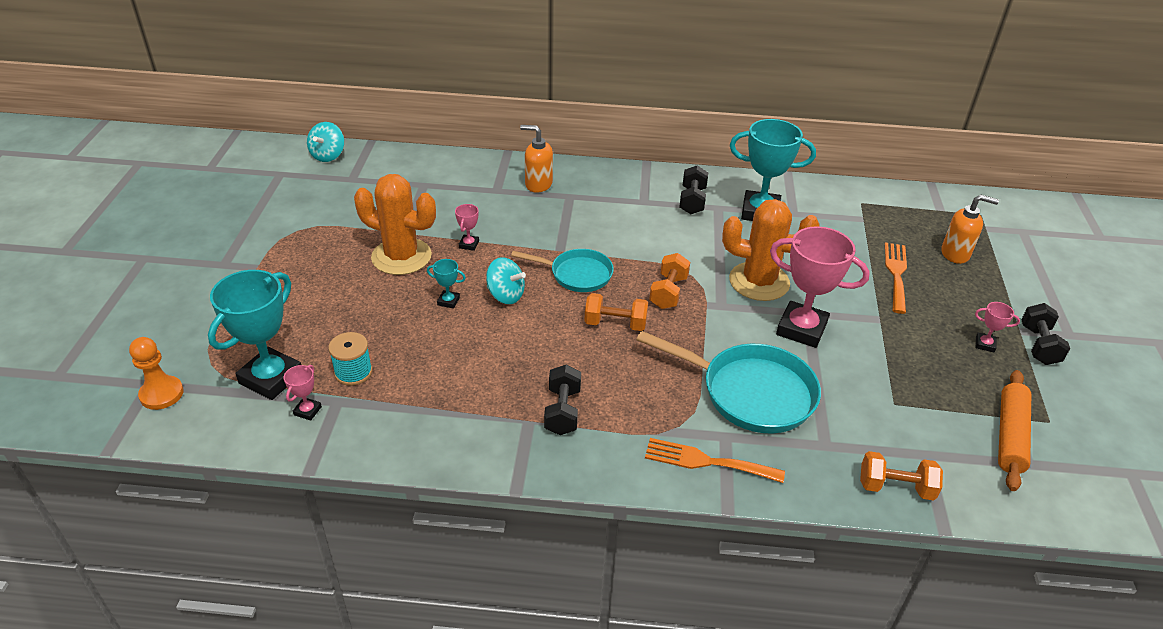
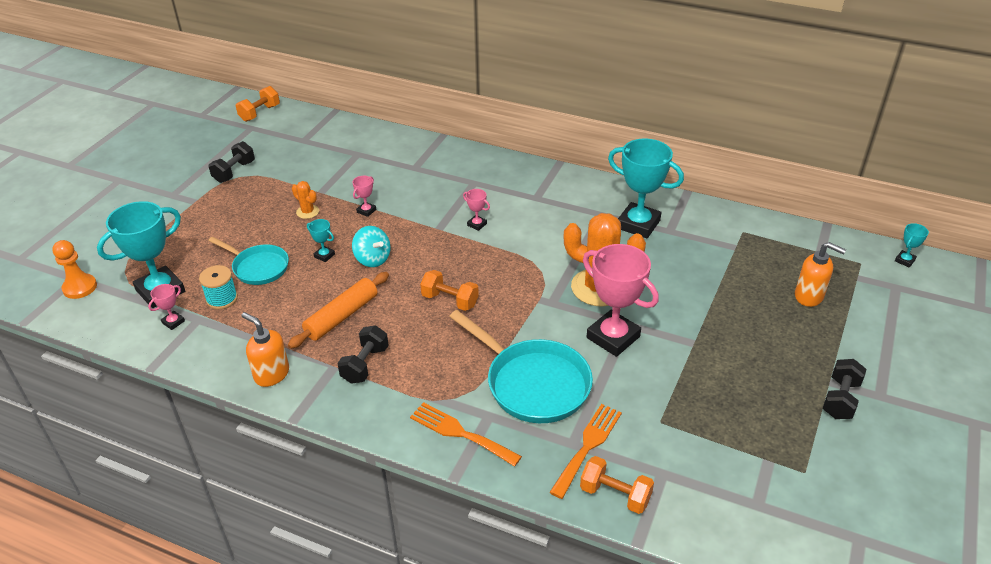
camera: 20 degrees right, 0 degrees up
(328, 155) = (295, 118): turquoise spinning top -> none
(401, 257) = (307, 212): orange cactus -> orange cactus, size x0.45
(538, 184) = (452, 168): orange soap dispenser -> orange soap dispenser (271, 374)
(577, 274) = (441, 252): turquoise pan -> turquoise pan (258, 267)
(668, 292) = (511, 282): orange dumbbell -> orange dumbbell (260, 113)
(692, 201) = (580, 204): black dumbbell -> black dumbbell (234, 172)
(896, 274) = (736, 304): orange fork -> orange fork (587, 446)
(984, 344) = (784, 387): pink trophy -> pink trophy (477, 224)
(1010, 435) = (755, 475): orange rolling pin -> orange rolling pin (341, 316)
(1016, 206) = (904, 260): none -> turquoise trophy

